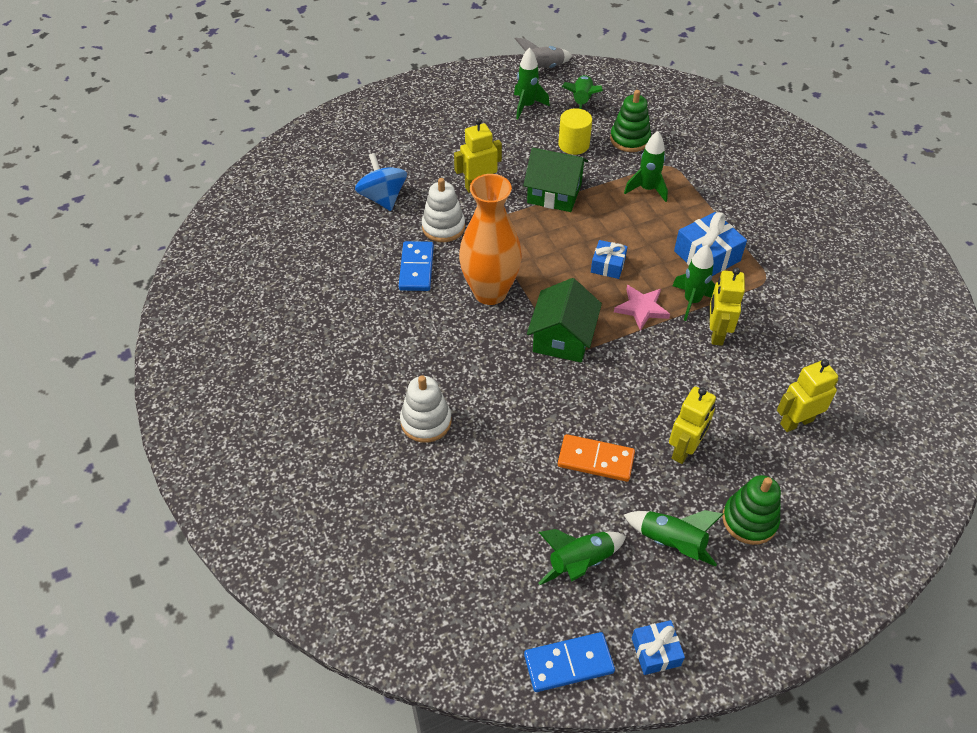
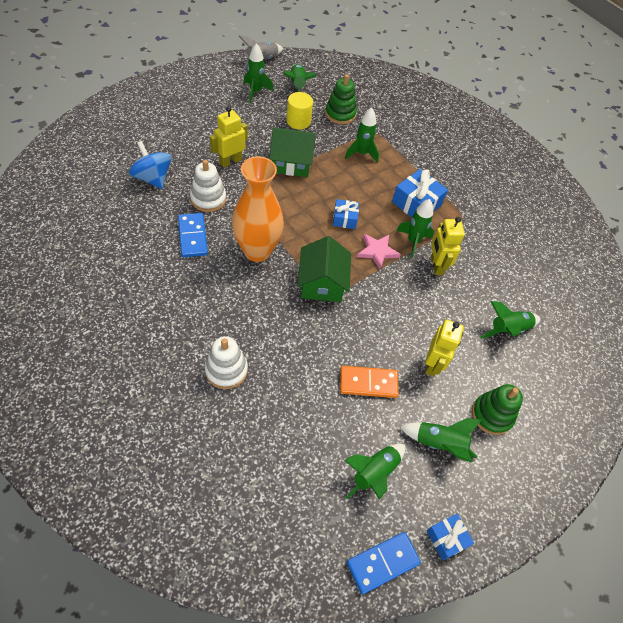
camera: 20 degrees left, 5 degrees up
(796, 422) = (508, 329): yellow robot -> green rocket

